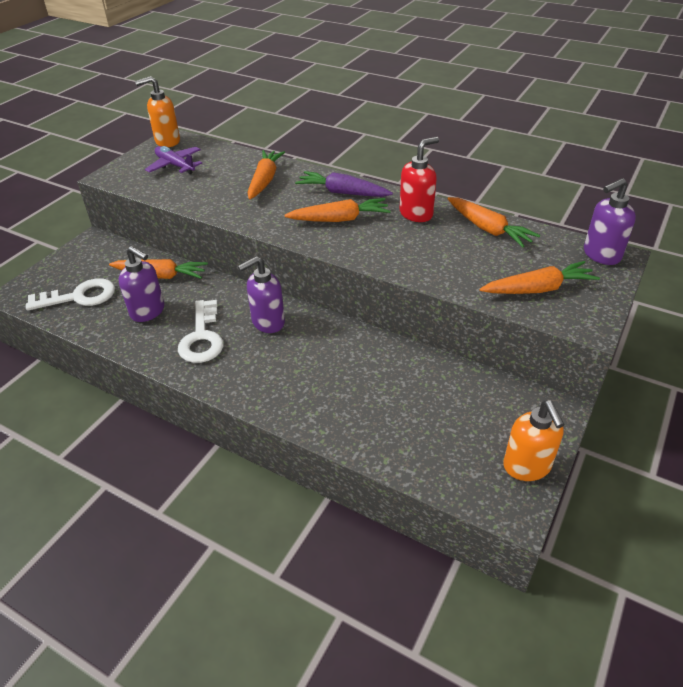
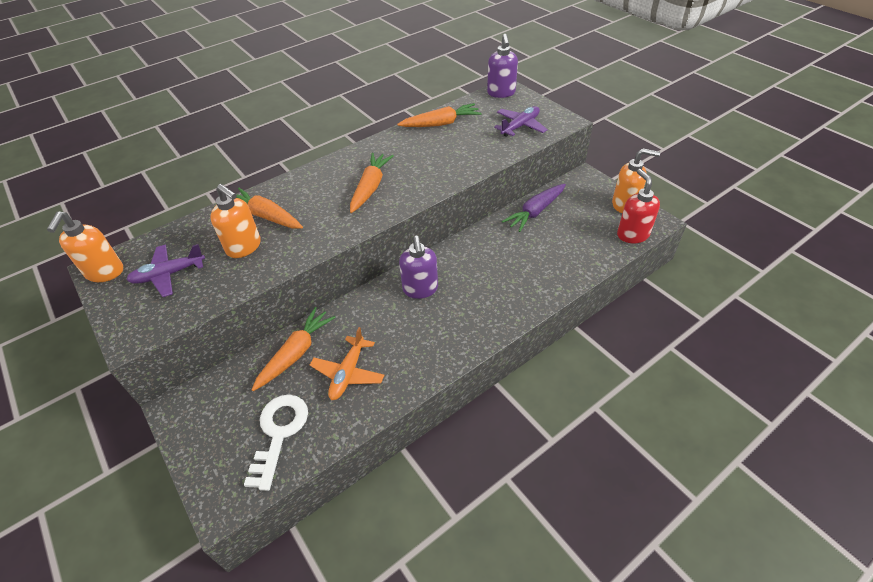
camera: 65 degrees left, 5 degrees up
(148, 311) = (348, 373): purple soap dispenser -> orange plane
(202, 337) = (413, 338): white key -> none
(220, 185) = (244, 247): none -> orange soap dispenser
(342, 193) = (331, 176): purple carrot -> purple carrot (535, 212)
(416, 214) = (395, 148): red soap dispenser -> red soap dispenser (632, 234)
(538, 289) = (520, 126): orange carrot -> purple plane

